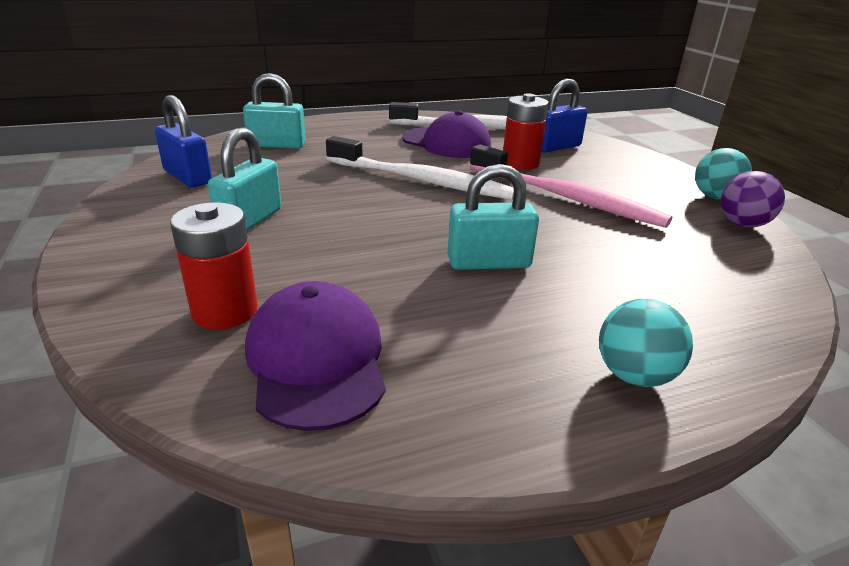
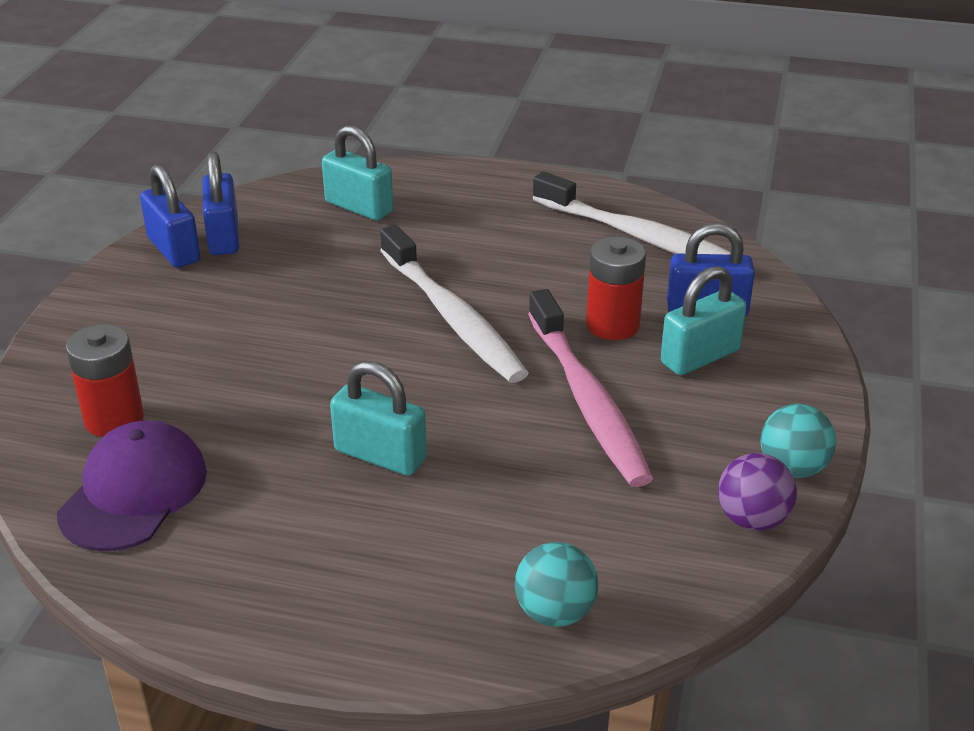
camera: 35 degrees right, 5 degrees up
(150, 192) = (174, 250): none -> blue padlock
(250, 220) = (225, 320): turquoise padlock -> turquoise padlock (700, 357)
(446, 143) = (564, 259): purple cap -> none
(634, 375) = (348, 616): turquoise ball -> turquoise ball (555, 612)

